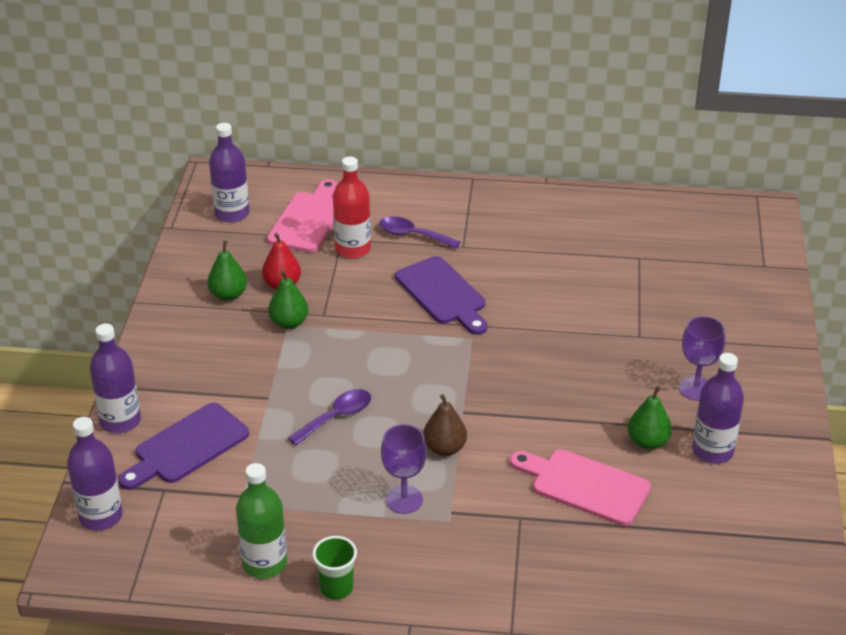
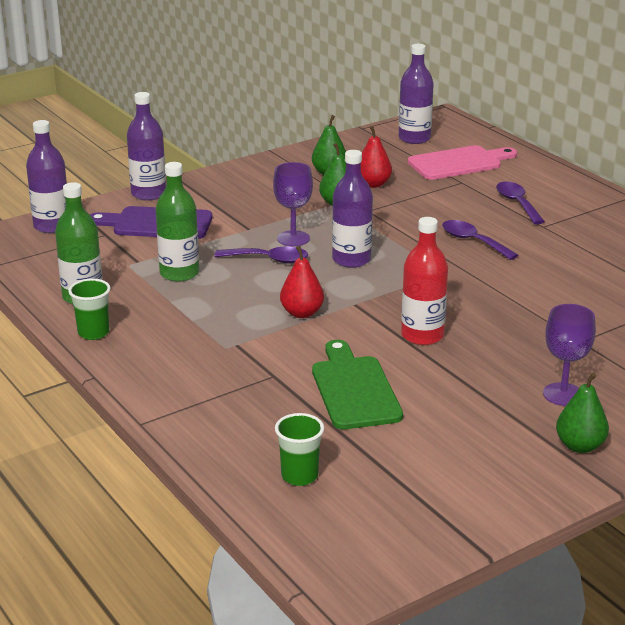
camera: 50 degrees right, 10 degrees down
(295, 481) = (179, 273): none -> green bottle
(353, 249) = (458, 190): red bottle -> red bottle (422, 335)
(404, 500) = (221, 320): purple goblet -> purple goblet (293, 238)
(443, 294) = (473, 241): purple cutting board -> purple spoon
(444, 448) = (302, 313): brown pear -> red pear
(585, 485) = (354, 389): pink cutting board -> green cutting board
(647, 442) = (454, 397): green pear -> green pear (580, 446)
(669, 581) = (299, 476): none -> green cup
(712, 451) = (497, 434): purple bottle -> purple bottle (351, 260)

